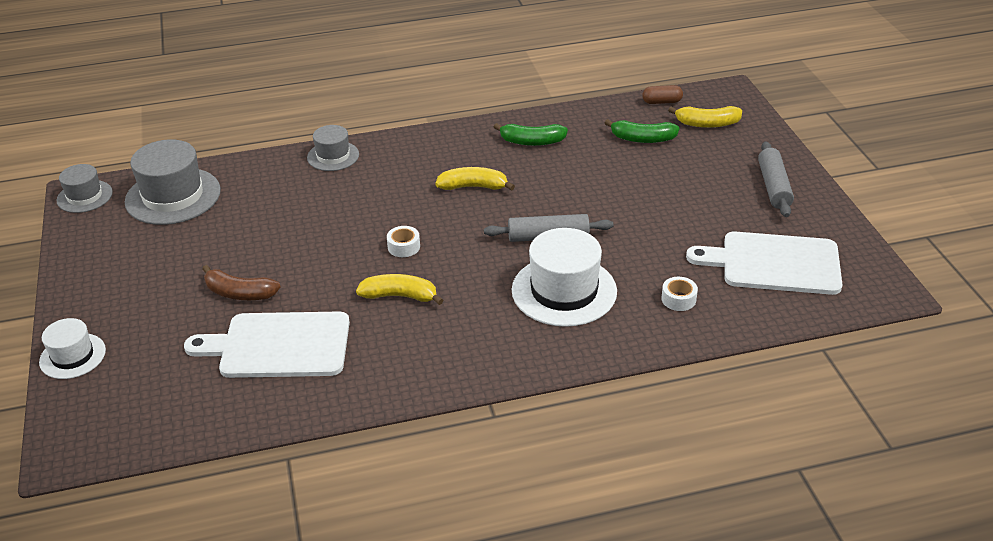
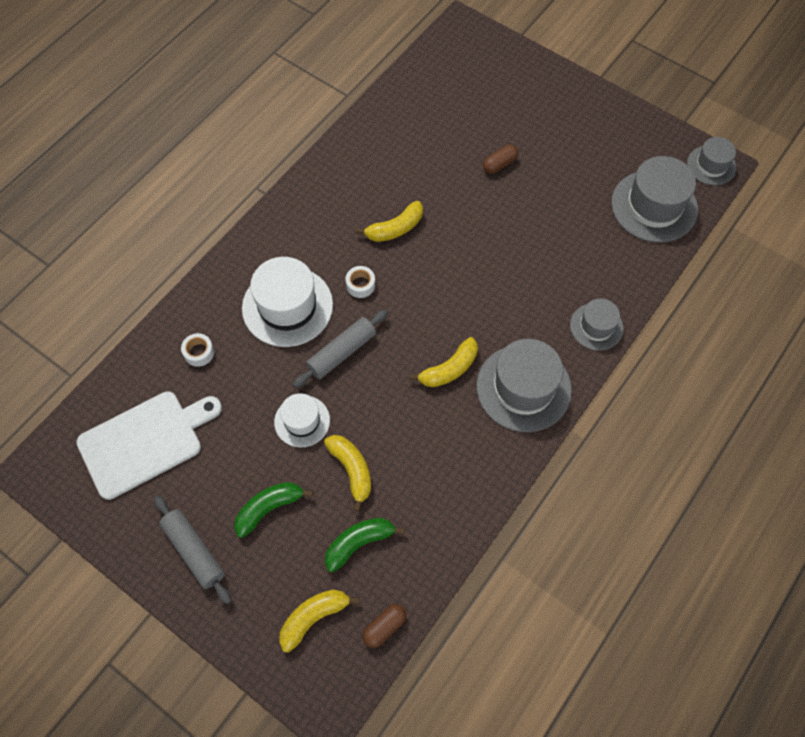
camera: 140 degrees right, 25 degrees up
(72, 356) = (536, 68): white hat -> white hat (302, 421)
(240, 293) = (499, 164): brown banana -> brown capsule
(279, 346) = (429, 147): white cutting board -> none
(404, 247) = (437, 271): white tape -> white tape (360, 285)
(432, 152) = (523, 388): none -> grey hat
(532, 141) = (455, 465): green banana -> green banana (269, 508)
(611, 172) = (351, 470): none -> yellow banana

